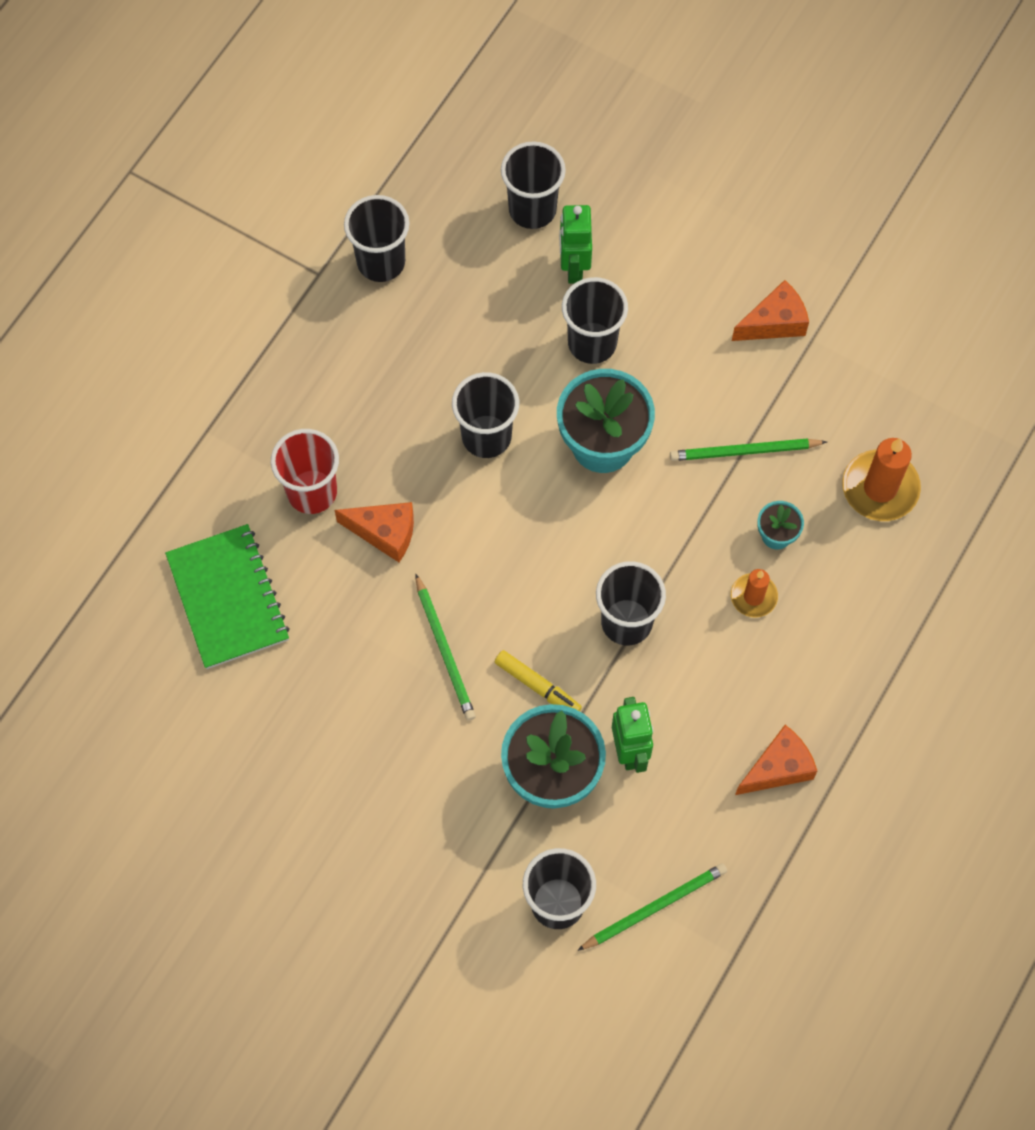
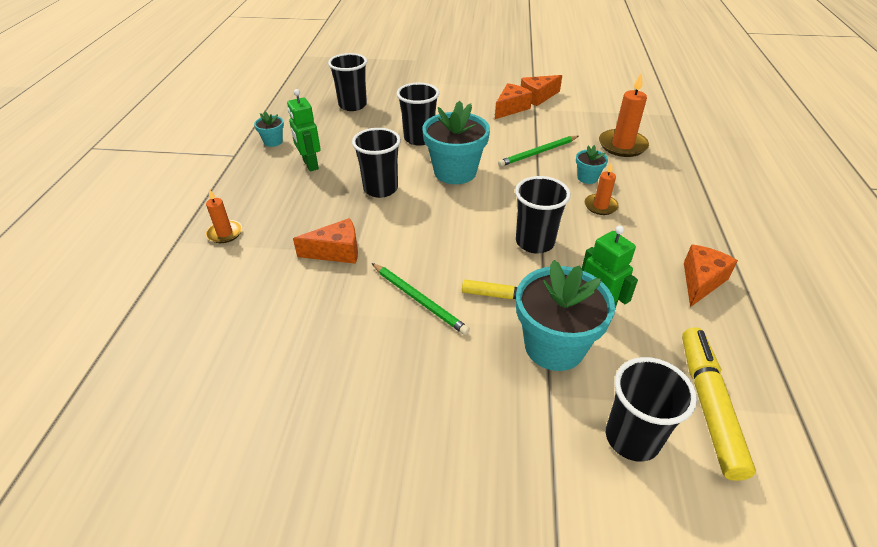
camera: 25 degrees left, 25 degrees down
(228, 598) = (224, 328): green notebook -> none
(265, 441) = (225, 233): none -> orange candle
(312, 492) = (271, 247): red cup -> none
(381, 262) = (273, 141): black cup -> turquoise flower pot
(574, 268) = (389, 117): green robot -> green robot (310, 165)
(655, 907) = (708, 405): green pencil -> yellow marker
(838, 309) = (538, 97): none -> orange cheese

